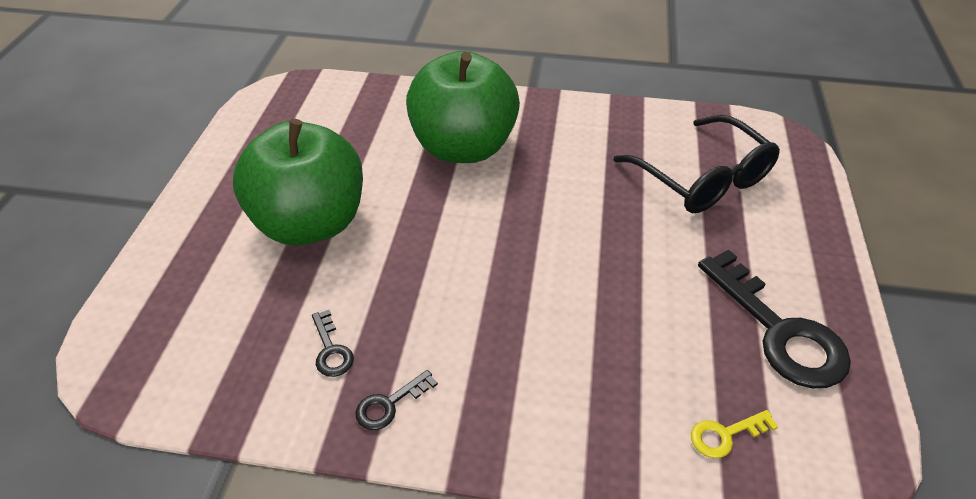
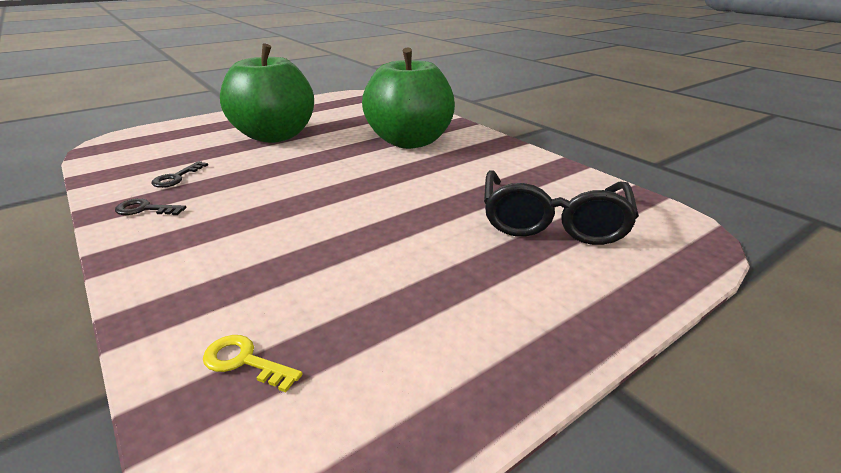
camera: 45 degrees right, 15 degrees down
(778, 330) = (428, 337): black key -> none

